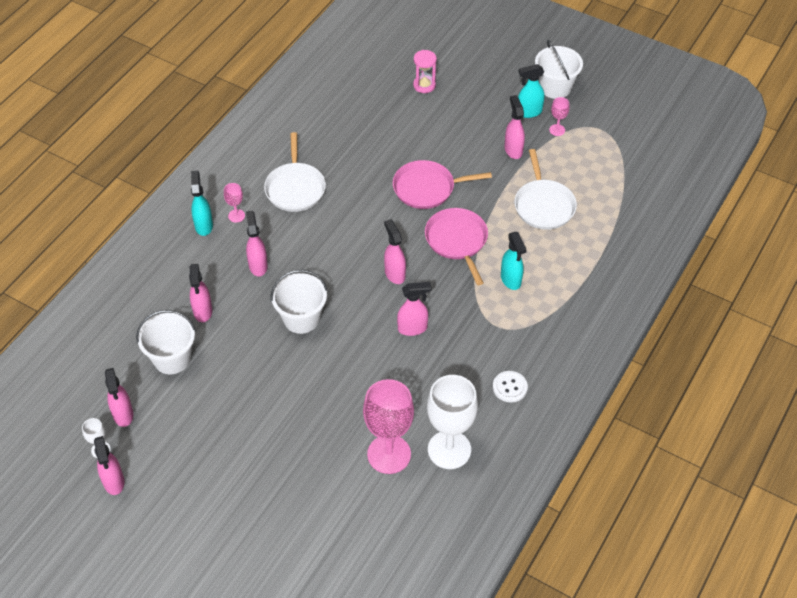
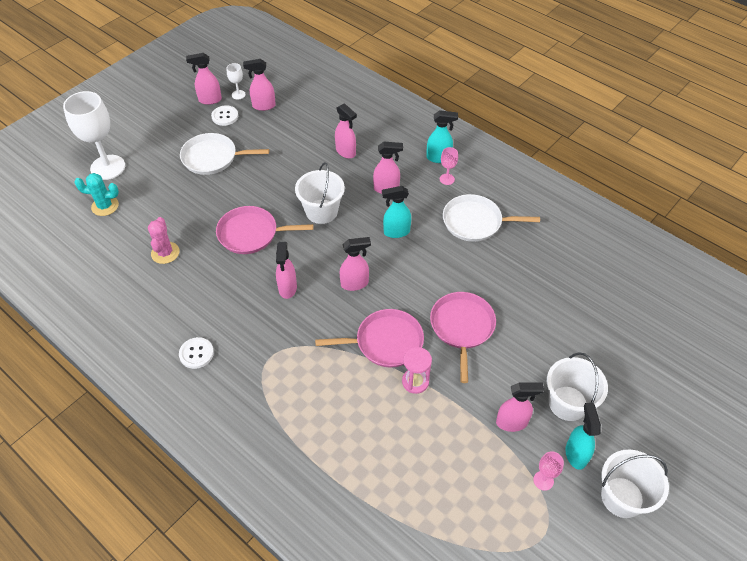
camera: 100 degrees right, 0 degrees up
(147, 455) = (225, 116): none -> white button
(172, 358) = (305, 132): white bucket -> white bucket (568, 403)
(203, 311) = (346, 152): pink spray bottle -> pink spray bottle turned 135 degrees counterclockwise
(328, 545) = (105, 206): none -> turquoise cactus
(345, 377) = (251, 234): none -> pink pan
(389, 454) = (165, 253): pink goblet -> pink cactus
(424, 85) = (622, 350): pink hourglass -> pink hourglass (415, 381)
(449, 450) = (151, 295): white goblet -> white goblet (108, 167)
(511, 280) = (323, 381): turquoise spray bottle -> turquoise spray bottle (396, 232)
(543, 205) = (421, 436): white pan -> white pan (213, 158)

